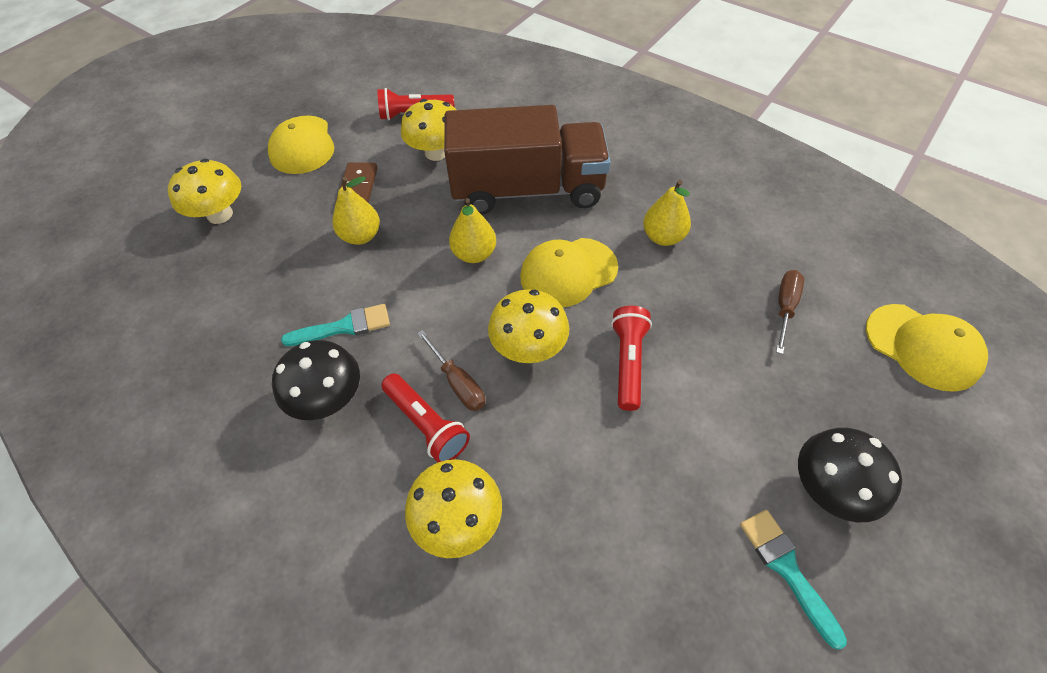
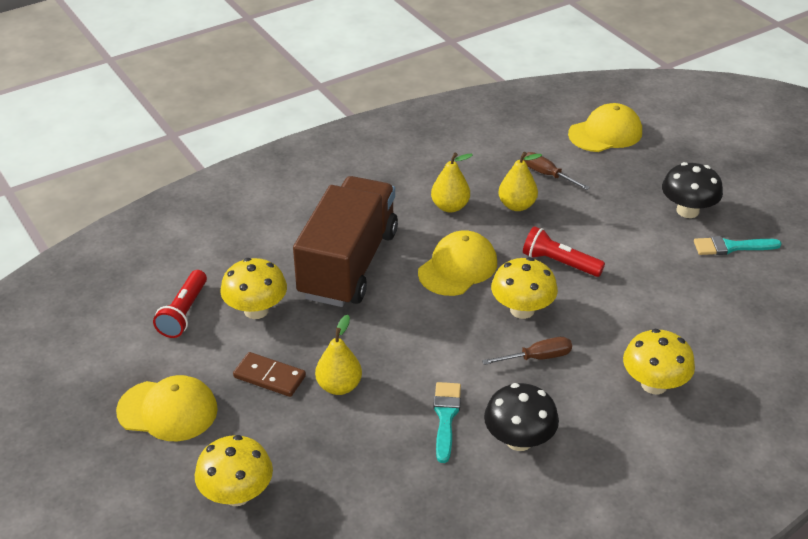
camera: 70 degrees left, 15 degrees down
(426, 424) = (568, 384): red flashlight -> none
(474, 254) = (406, 316): yellow pear -> yellow pear (517, 205)
(568, 272) = (458, 267): yellow cap -> yellow cap turned 135 degrees counterclockwise

